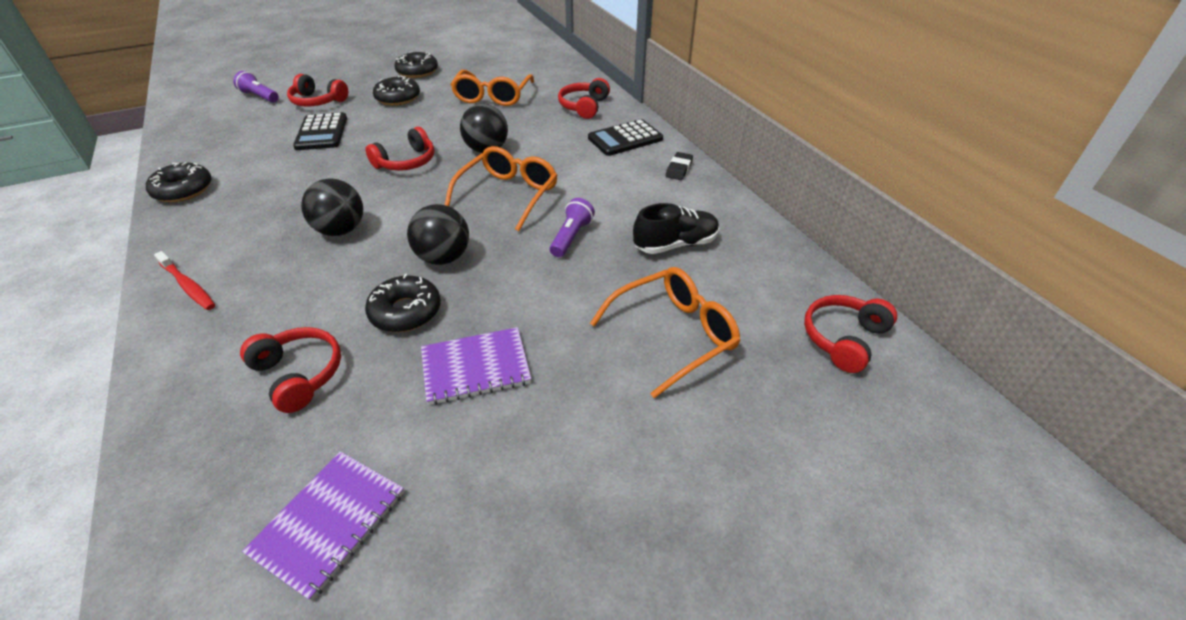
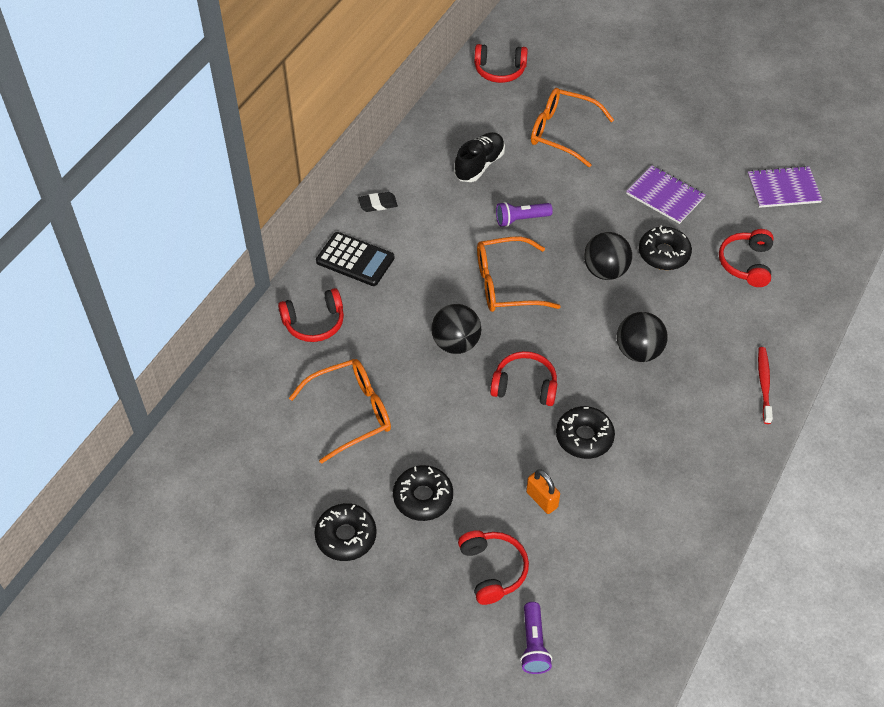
camera: 125 degrees left, 10 degrees up
(183, 190) = (708, 512): black donut -> black donut (584, 437)
(322, 132) = (542, 499): black calculator -> orange padlock
(675, 244) = (479, 165): black shoe -> black shoe turned 90 degrees clockwise

